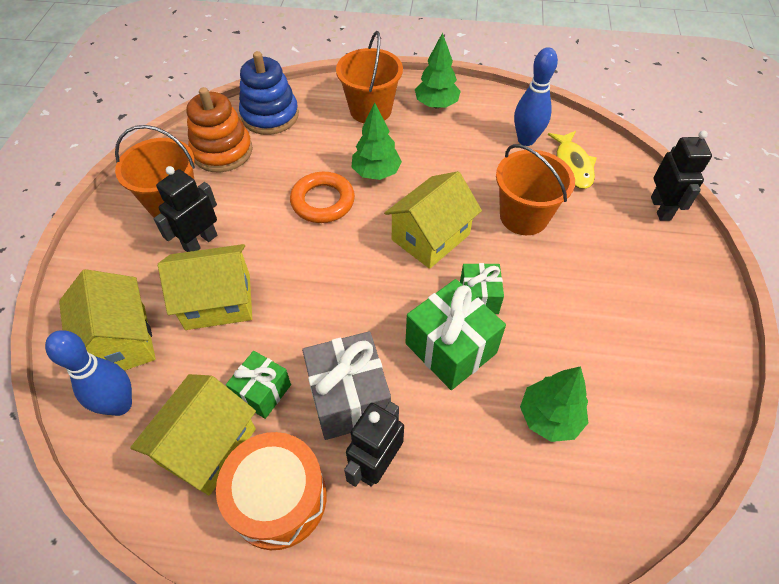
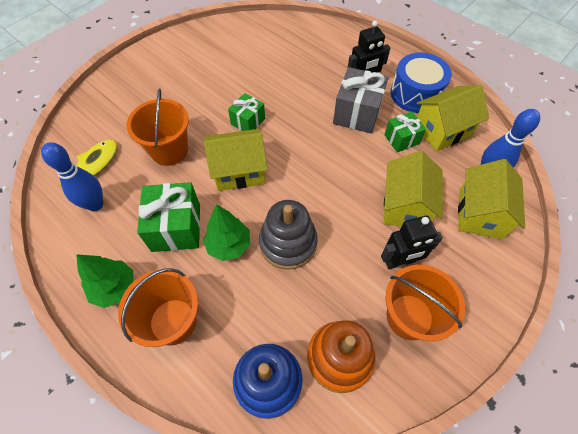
camera: 145 degrees left, 5 degrees up
(218, 301) = (405, 205): yellow house -> yellow house turned 75 degrees clockwise
(278, 498) = (415, 94): orange drum -> blue drum
(323, 201) = (288, 243): orange ring -> grey stacking toy
(450, 348) = (287, 107): green gift -> green gift (176, 227)
(549, 417) = (270, 60): green tree -> none
(661, 208) = (89, 109): black robot -> none

